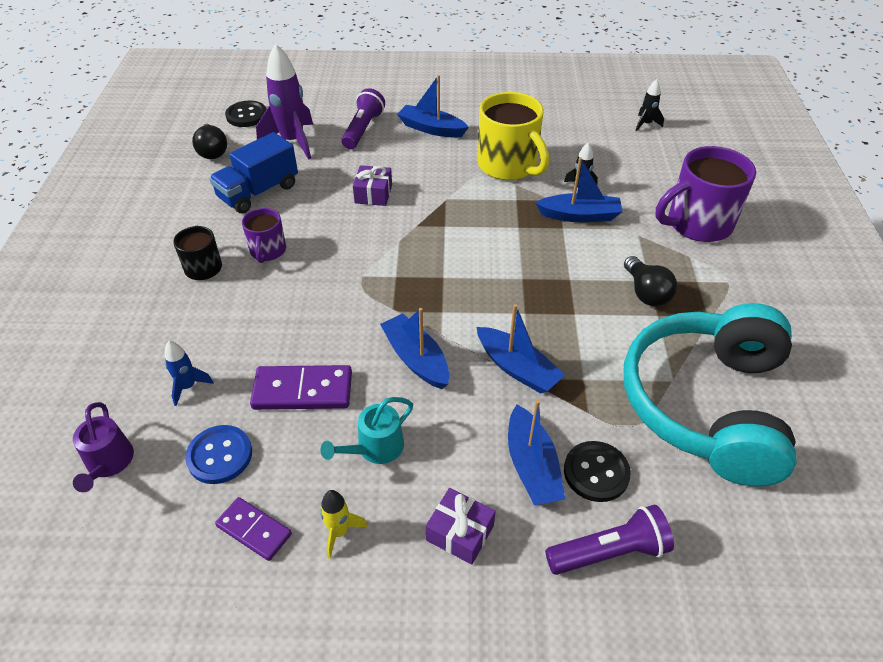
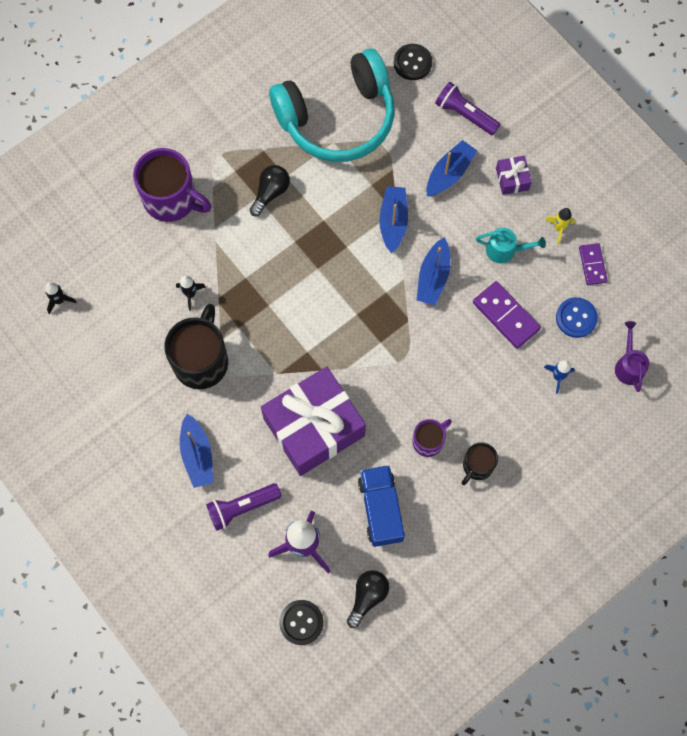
camera: 130 degrees left, 25 degrees up
(109, 463) = (628, 365): purple watering can -> purple watering can turned 45 degrees counterclockwise
(258, 192) = (381, 509): blue truck -> blue truck turned 105 degrees counterclockwise
(373, 194) = (314, 427): purple gift -> purple gift, size x2.41
(509, 166) = (201, 360): yellow mug -> black mug
(579, 215) = (223, 275): blue boat -> none
(596, 472) = (427, 144): black button -> black button (412, 63)

